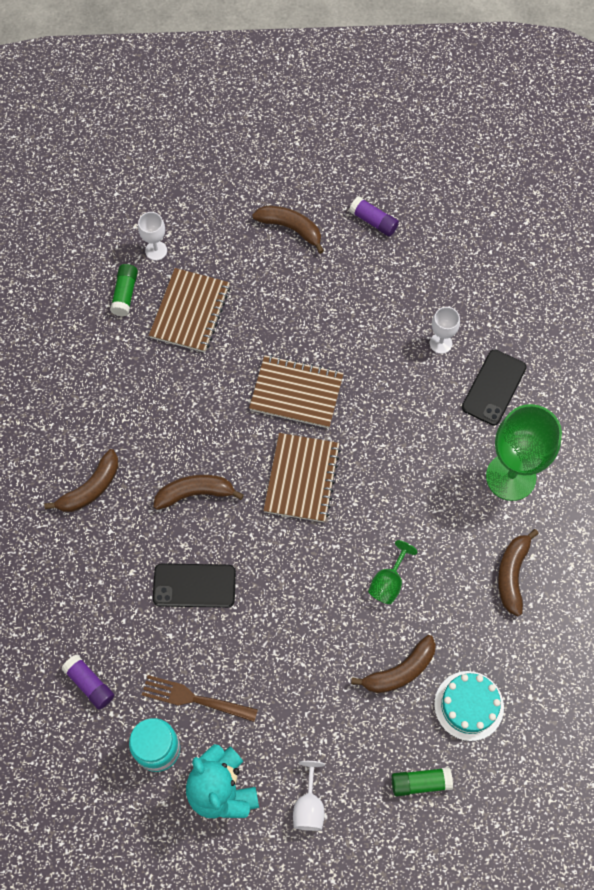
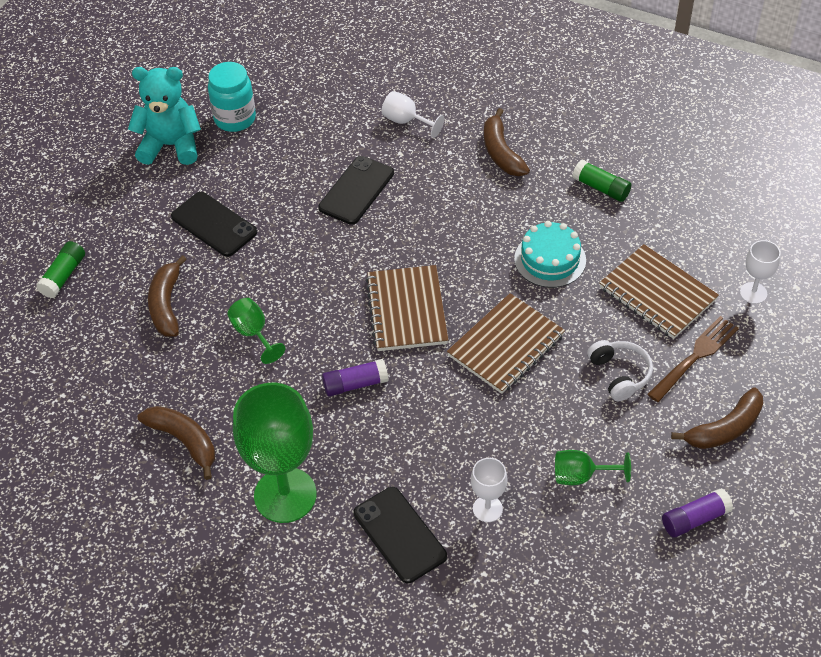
camera: 120 degrees right, 15 degrees down
(89, 684) = (321, 96): purple glue stick -> purple glue stick (355, 384)
(125, 294) = (708, 248): green glue stick -> green glue stick (601, 188)
(195, 493) = (446, 223): brown banana -> none
(195, 699) = (256, 155): brown fork -> brown fork (695, 357)
(280, 308) = (619, 374): none -> white headphones
(295, 686) = (214, 224): none -> black phone
(301, 479) = (407, 310): brown notebook -> brown notebook turned 45 degrees clockwise
(309, 806) = (111, 194): white goblet -> white goblet (406, 121)
(380, 298) = (581, 476): none -> green goblet
(469, 705) = (95, 342): turquoise cake -> turquoise cake (550, 259)

